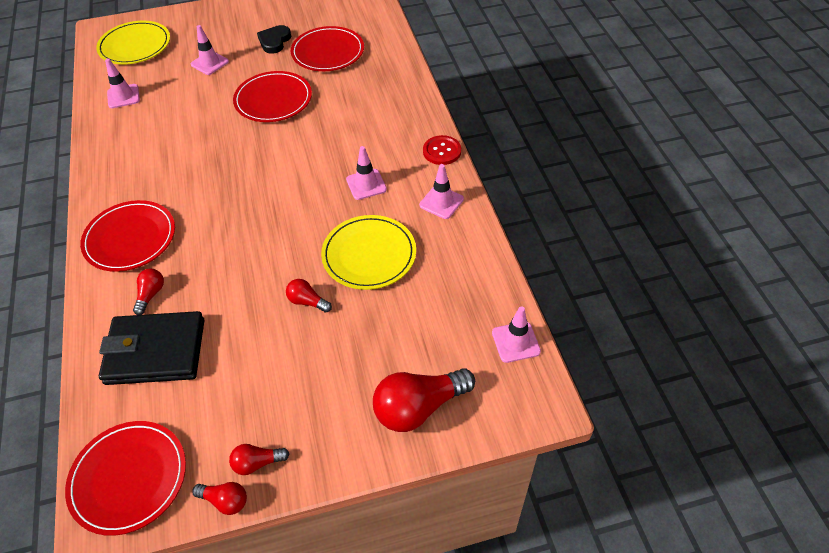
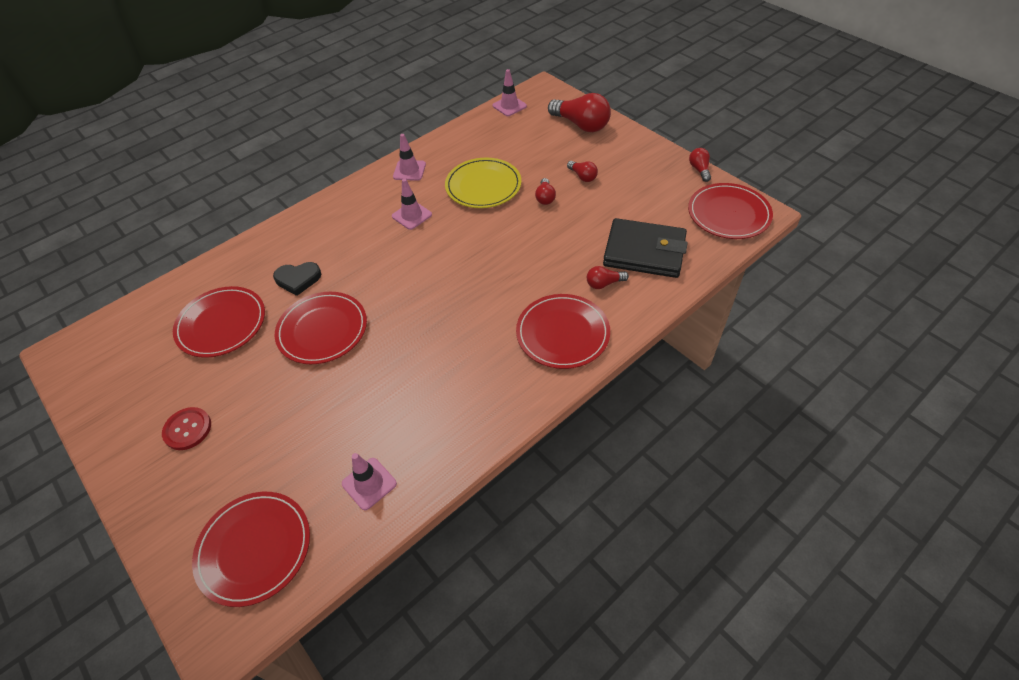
camera: 115 degrees left, 0 degrees up
(135, 46) = (254, 548): yellow plate -> red plate
(155, 351) = (644, 252): black wallet -> black wallet turned 45 degrees counterclockwise
(209, 63) = (272, 428): pink traffic cone -> none
(257, 463) = (668, 168): red light bulb -> red light bulb (582, 176)
(274, 41) = (209, 384): black heart -> black heart (298, 279)
(442, 151) = (351, 189): red button -> red button (187, 429)

